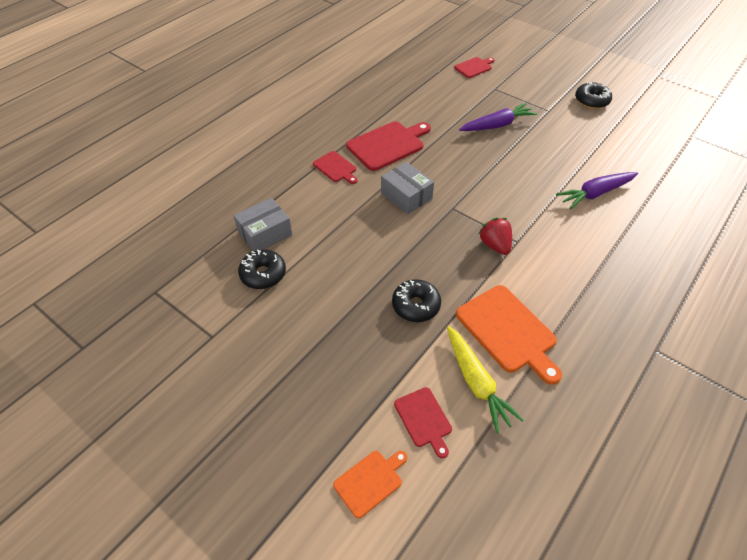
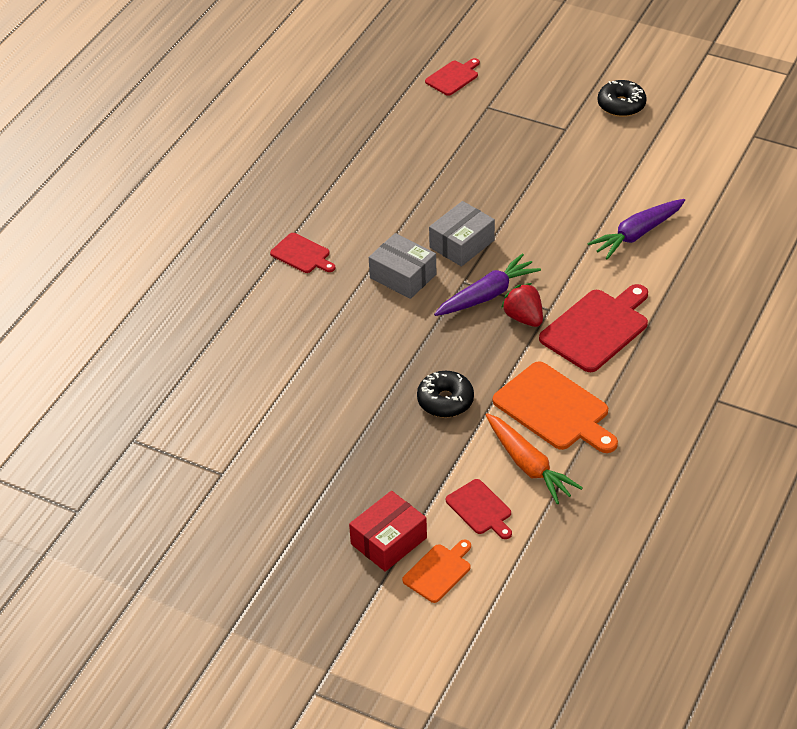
camera: 10 degrees left, 5 degrees down
(263, 274) = (256, 398): black donut -> none
(265, 233) = (240, 351): grey box -> grey box (461, 244)
(332, 436) = (388, 541): none -> red box
(388, 145) = (361, 212): red cutting board -> red cutting board (597, 328)
(476, 382) = (528, 465): yellow carrot -> orange carrot
(497, 125) = (500, 161): purple carrot -> purple carrot (487, 295)

